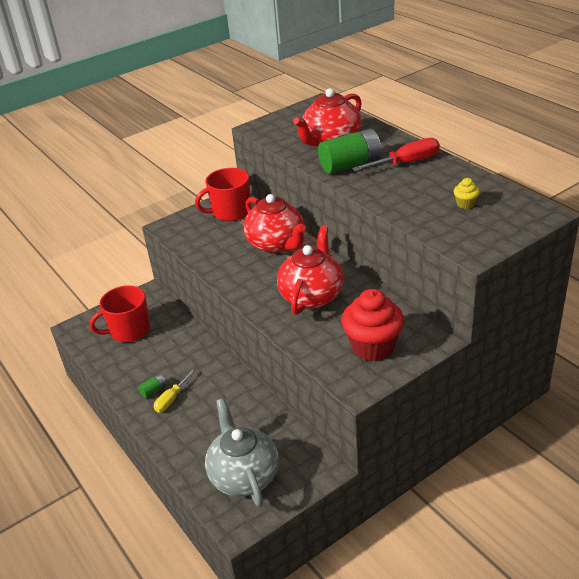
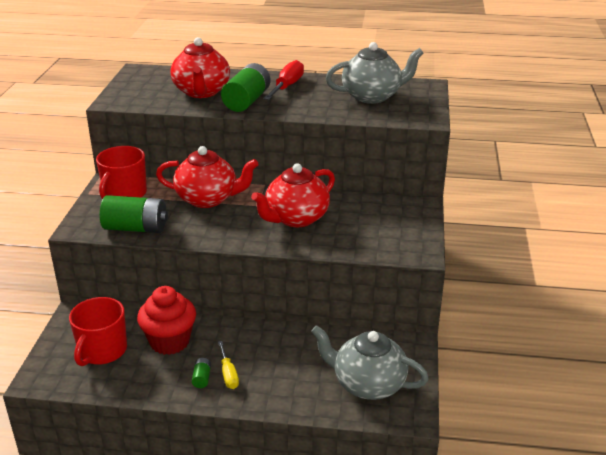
camera: 50 degrees left, 5 degrees down
(198, 244) = (136, 228): none -> green battery
(312, 296) = (296, 218): red teapot -> red teapot turned 105 degrees counterclockwise
(373, 347) = (391, 227): red cupcake -> red cupcake (169, 341)
(465, 204) = (372, 96): yellow cupcake -> grey teapot

